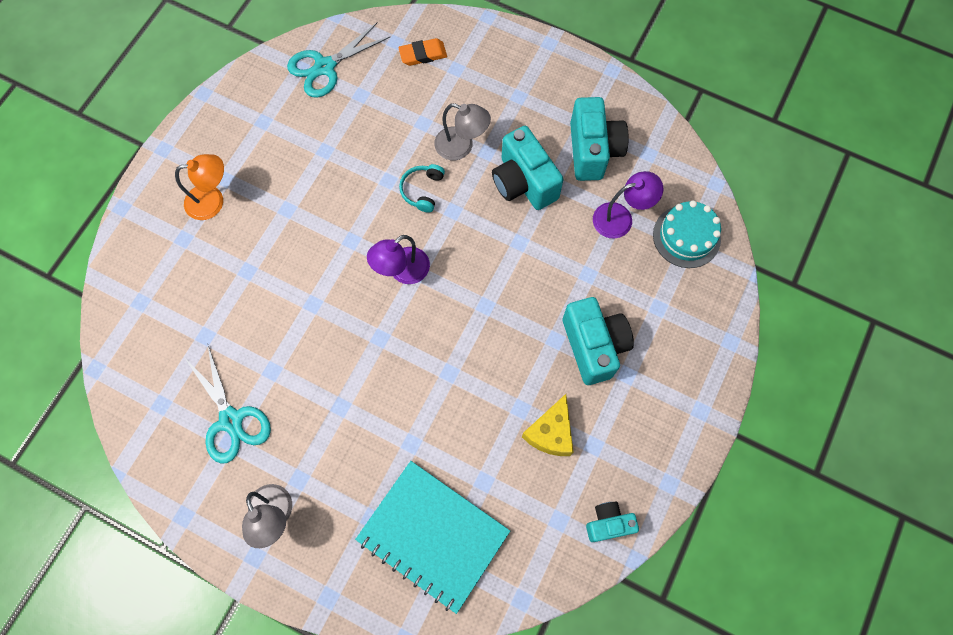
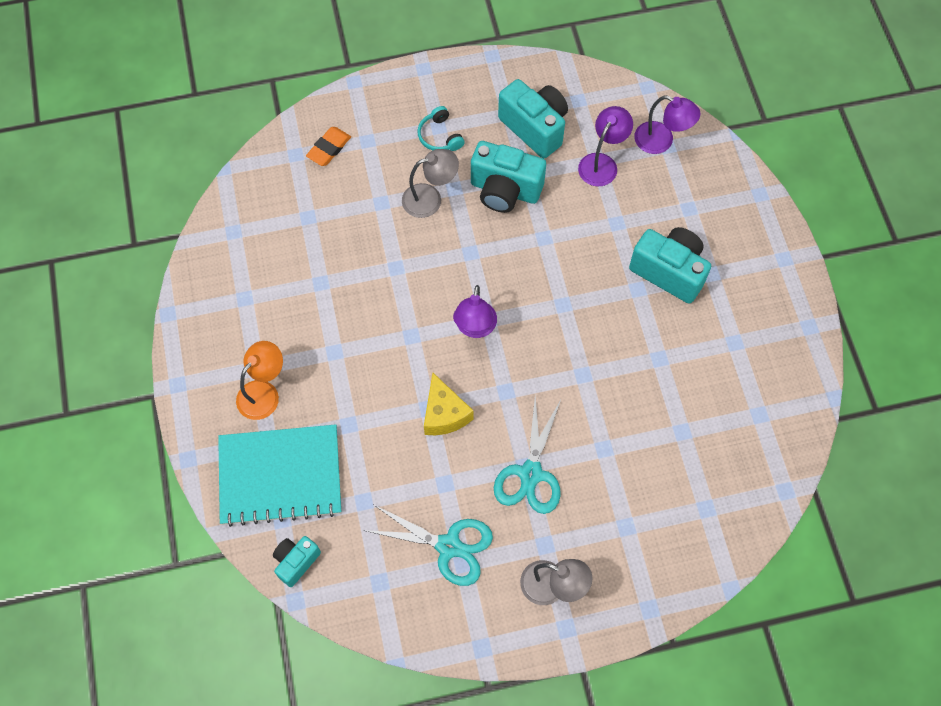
camera: 40 degrees left, 5 degrees down
(325, 67) = (255, 217): turquoise scissors -> turquoise scissors (531, 474)
(422, 190) = (431, 254): turquoise headphones -> turquoise headphones (440, 136)
(433, 535) = (682, 499): turquoise notebook -> turquoise notebook (280, 475)
(550, 433) = (696, 358): yellow cheese -> yellow cheese (444, 414)
(608, 523) = (794, 388): turquoise camera -> turquoise camera (296, 562)
(686, 236) = (661, 141): turquoise cake -> purple lamp

